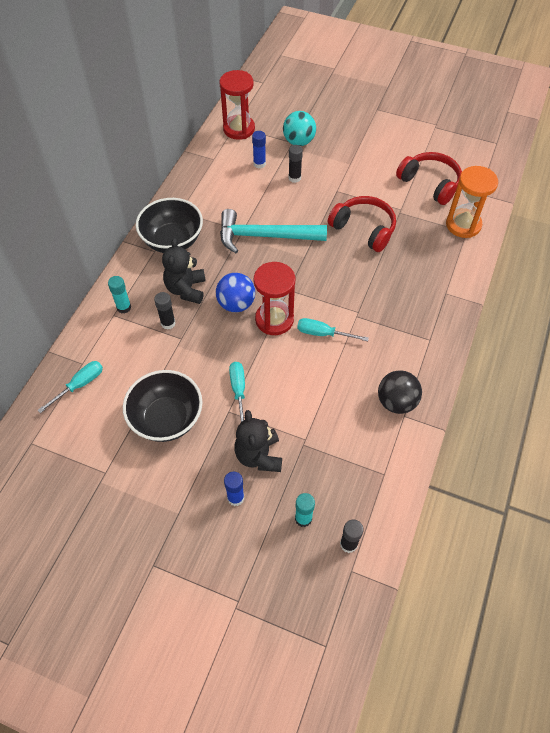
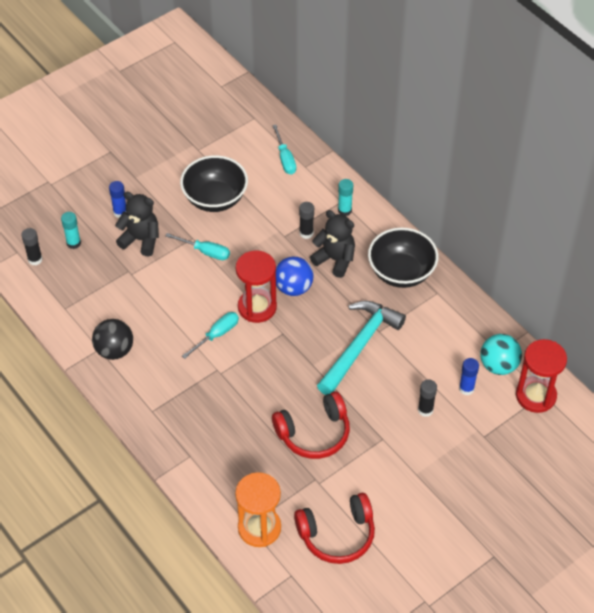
camera: 120 degrees right, 5 degrees down
(299, 142) = (481, 442): turquoise ball -> turquoise ball (498, 365)

